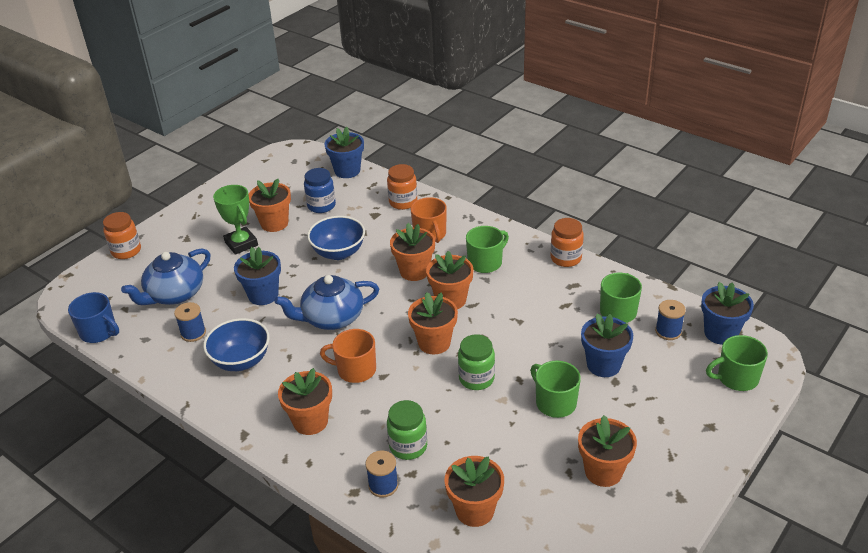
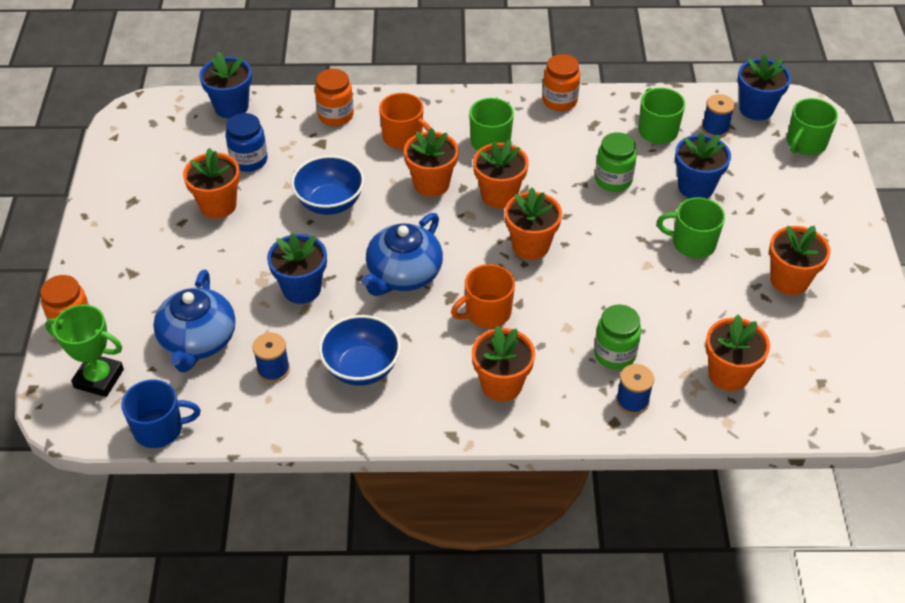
camera: 40 degrees left, 10 degrees up
(241, 244) = (207, 246): green trophy -> green trophy (99, 378)
(476, 378) = (605, 258): green jar -> green jar (613, 180)

